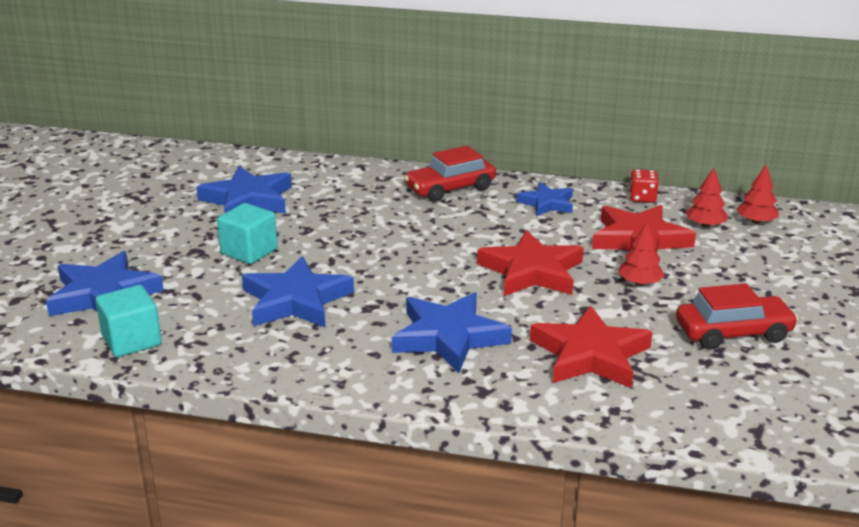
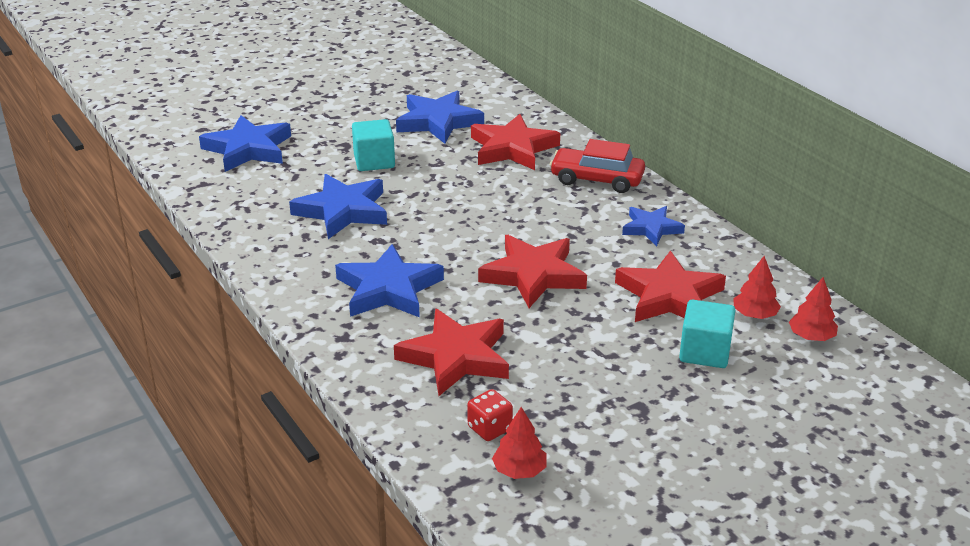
camera: 45 degrees right, 5 degrees up
(132, 340) = (215, 188): turquoise cube -> turquoise cube (704, 352)
(347, 194) = (512, 148): none -> red star
(639, 283) = (598, 329): red tree -> red tree (519, 470)
(642, 198) = (745, 264): red dice -> red dice (489, 428)
(733, 333) = (594, 407): red car -> none

